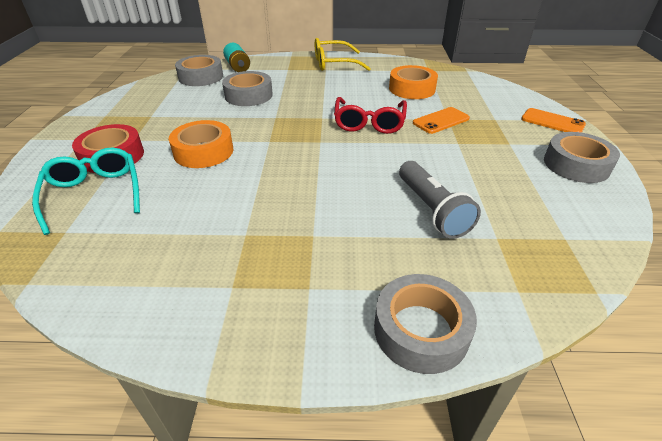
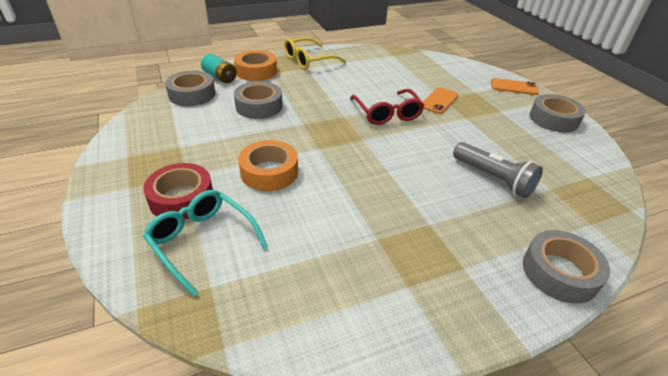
camera: 25 degrees left, 0 degrees up
(412, 89) = (394, 75): orange tape -> orange tape (256, 71)

